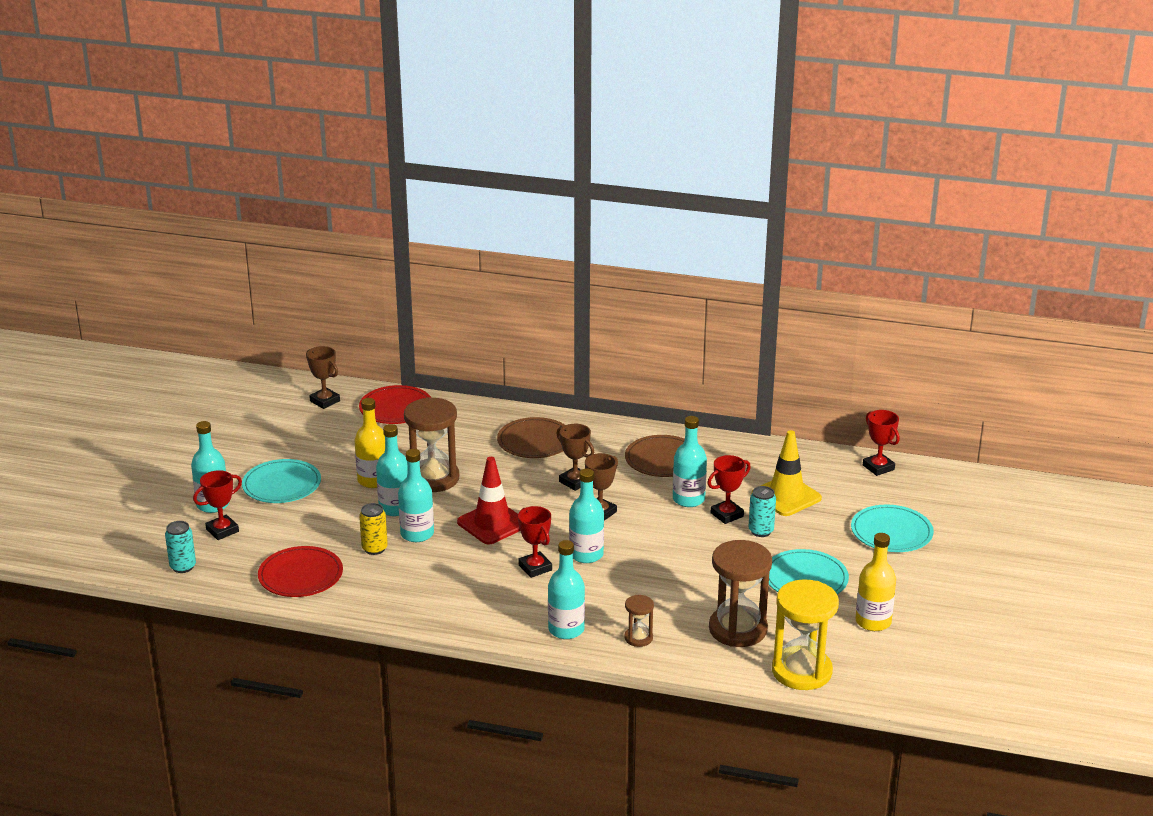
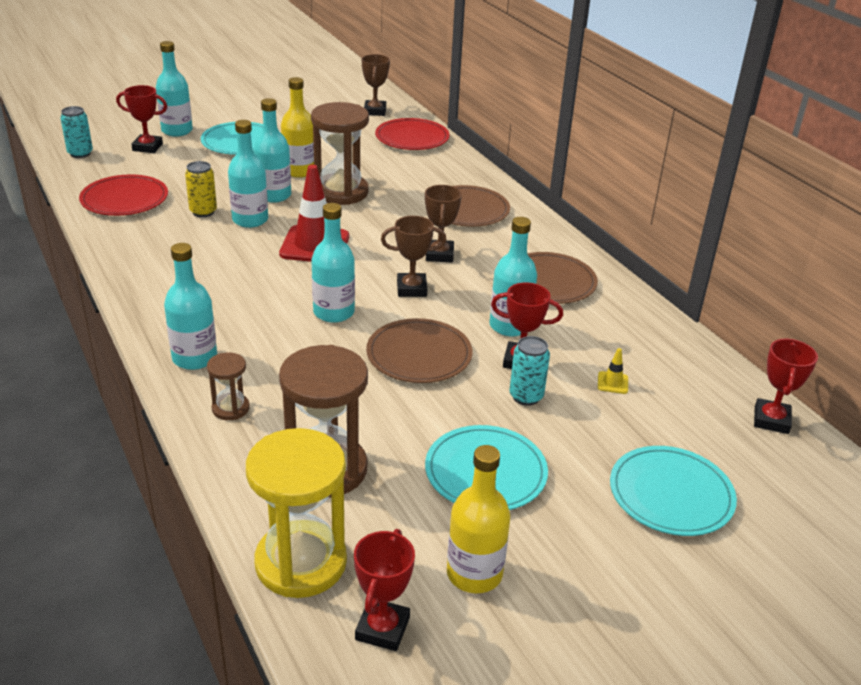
camera: 45 degrees right, 5 degrees up
(535, 568) = (275, 296): red trophy -> red trophy (382, 628)
(674, 546) = (419, 355): none -> brown plate
(786, 496) = (612, 383): yellow traffic cone -> yellow traffic cone, size x0.41

